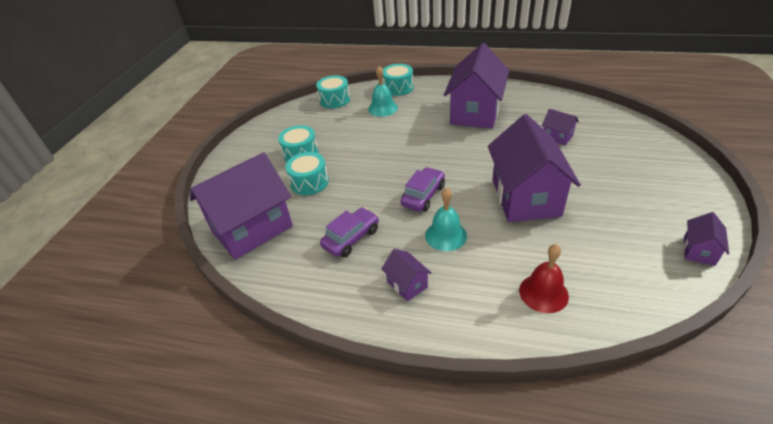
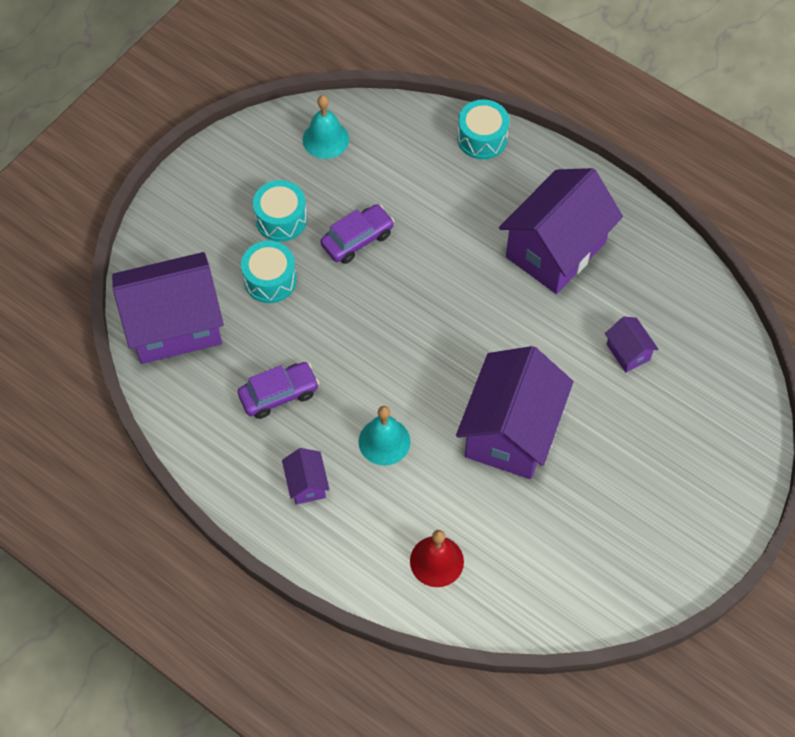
camera: 20 degrees right, 20 degrees up
(334, 100) = (376, 122): turquoise drum -> none
(383, 108) = (434, 176): turquoise bell -> turquoise bell (325, 139)
(423, 195) = (394, 370): purple car -> purple car (357, 239)
(699, 251) = (638, 593): purple house -> none

